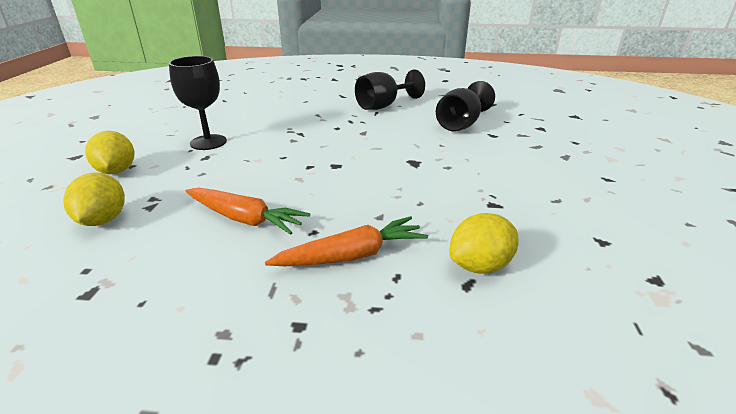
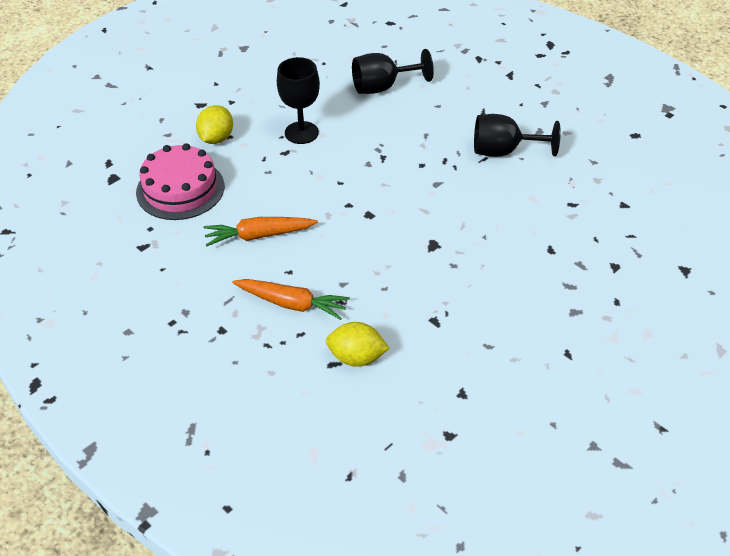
camera: 40 degrees right, 15 degrees up
(103, 220) = (180, 189): yellow lemon -> pink cake
(245, 219) = (259, 236): orange carrot -> orange carrot turned 105 degrees clockwise
(461, 124) = (542, 219): black goblet -> black goblet (382, 87)

